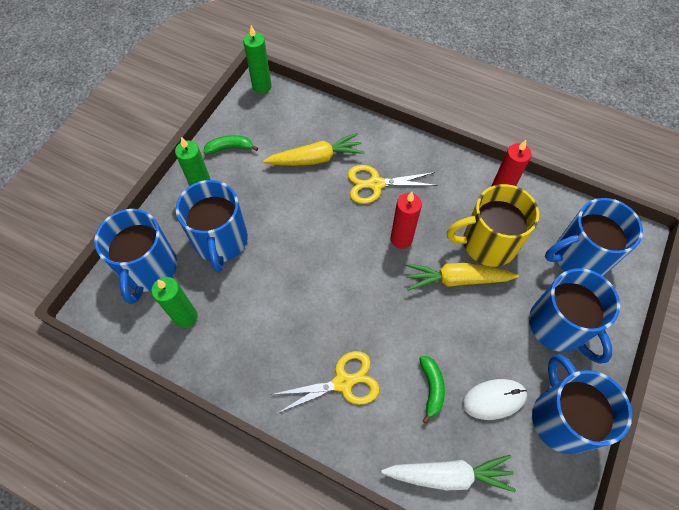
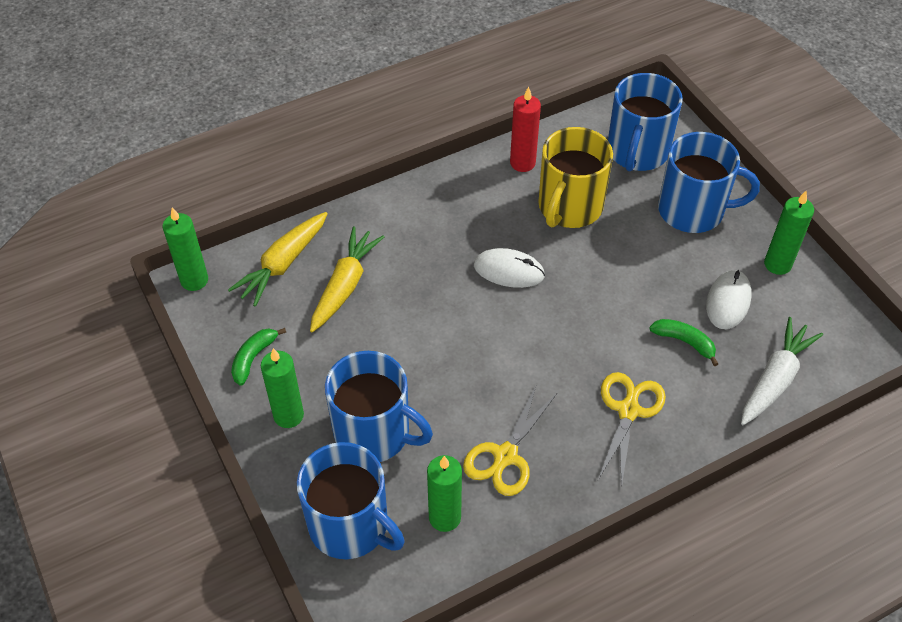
camera: 55 degrees left, 10 degrees down
(376, 184) = (425, 253): yellow scissors -> yellow scissors (505, 456)
(401, 239) = (508, 270): red candle -> white mouse
(456, 279) = (588, 255): yellow carrot -> yellow carrot (282, 264)
(562, 418) = (777, 264): blue mug -> green candle

